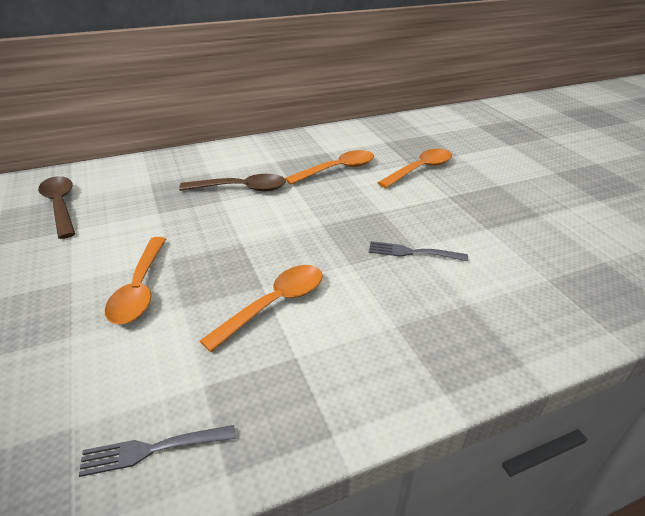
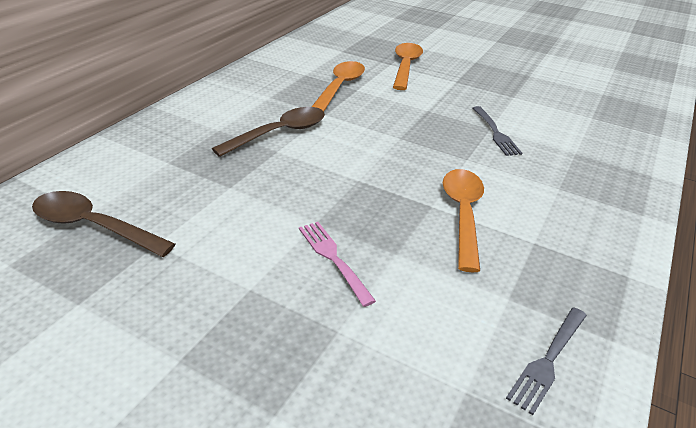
camera: 40 degrees left, 0 degrees up
(140, 289) = (334, 259): orange spoon -> pink fork
(413, 252) = (495, 132): grey fork -> grey fork turned 75 degrees counterclockwise

